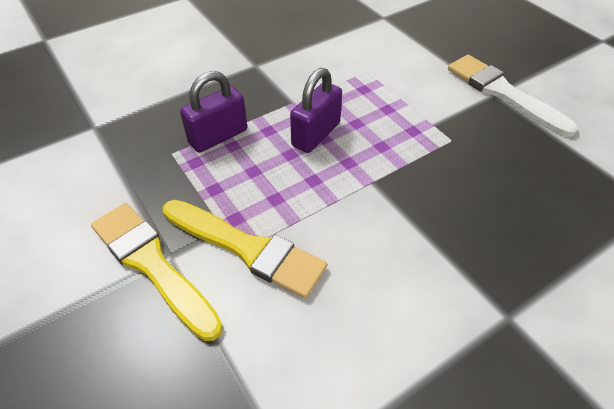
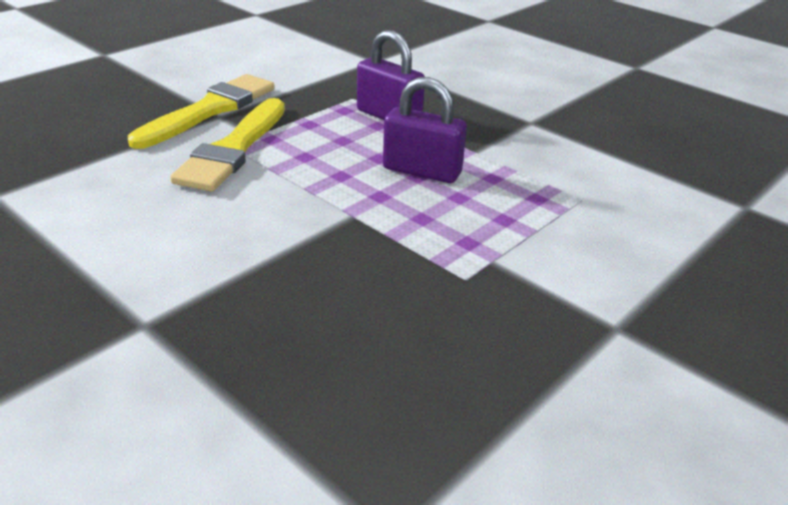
camera: 75 degrees right, 15 degrees down
(503, 93) = (628, 338): white brush -> none

